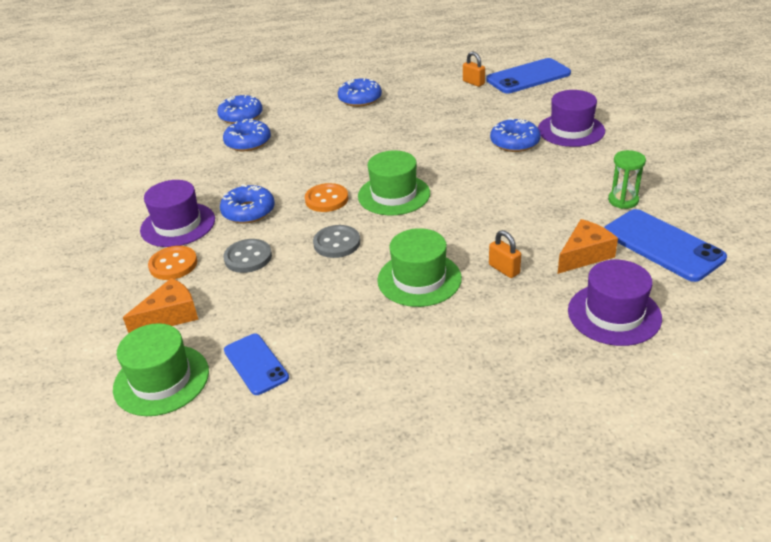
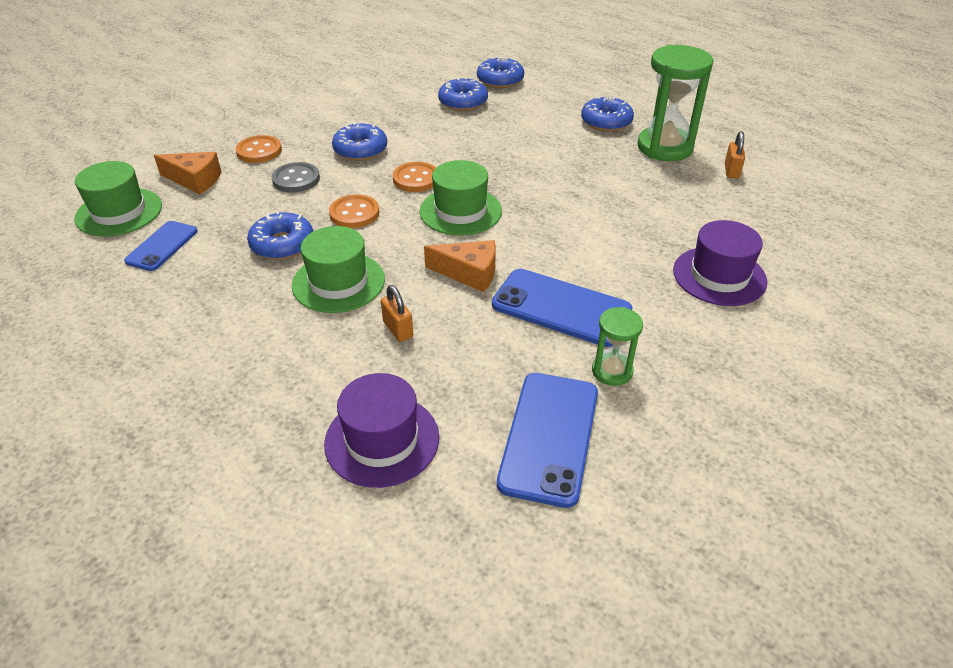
camera: 50 degrees right, 5 degrees up
(178, 225) = (312, 128): purple hat -> none
(337, 243) = (354, 213): grey button -> orange button
(419, 92) = (665, 147): none -> green hourglass
(504, 269) = (398, 329): orange padlock -> orange padlock turned 45 degrees counterclockwise
(514, 142) = (642, 246): blue donut -> blue donut (282, 244)
(528, 77) = (798, 201): blue phone -> blue phone (561, 308)
(584, 255) = (472, 378): orange cheese -> orange cheese (469, 273)

